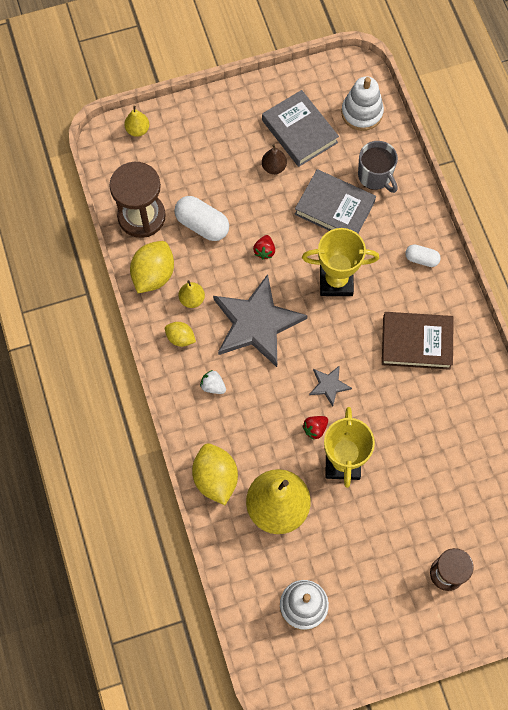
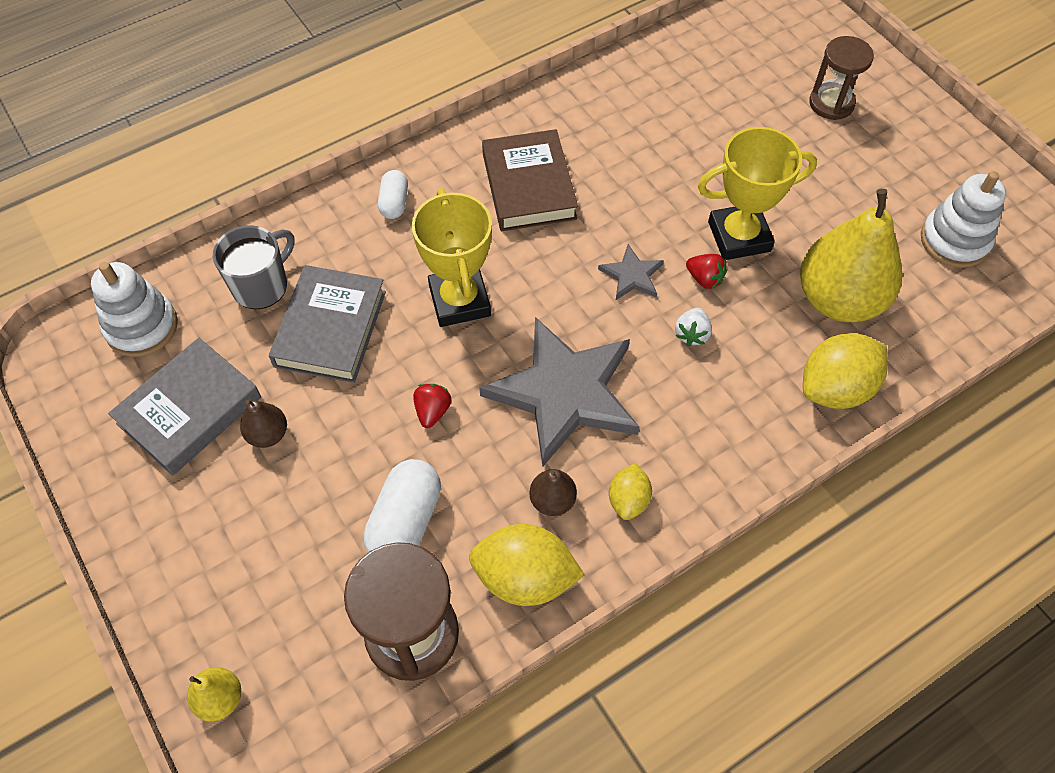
camera: 105 degrees left, 10 degrees down
(192, 299) = (552, 500): yellow pear -> brown pear
(213, 386) = (692, 429): white strawberry -> white strawberry (691, 334)
(264, 251) = (432, 411): red strawberry -> red strawberry turned 75 degrees counterclockwise

